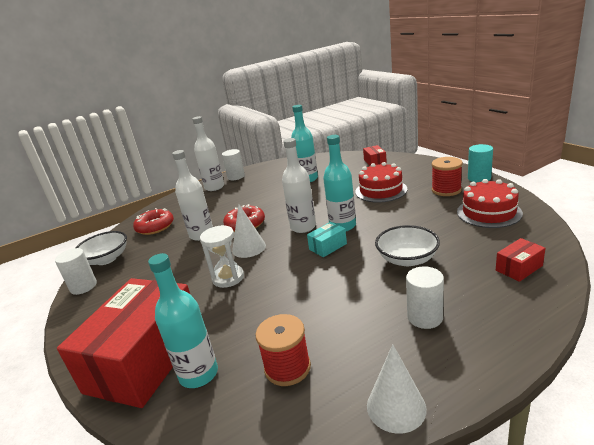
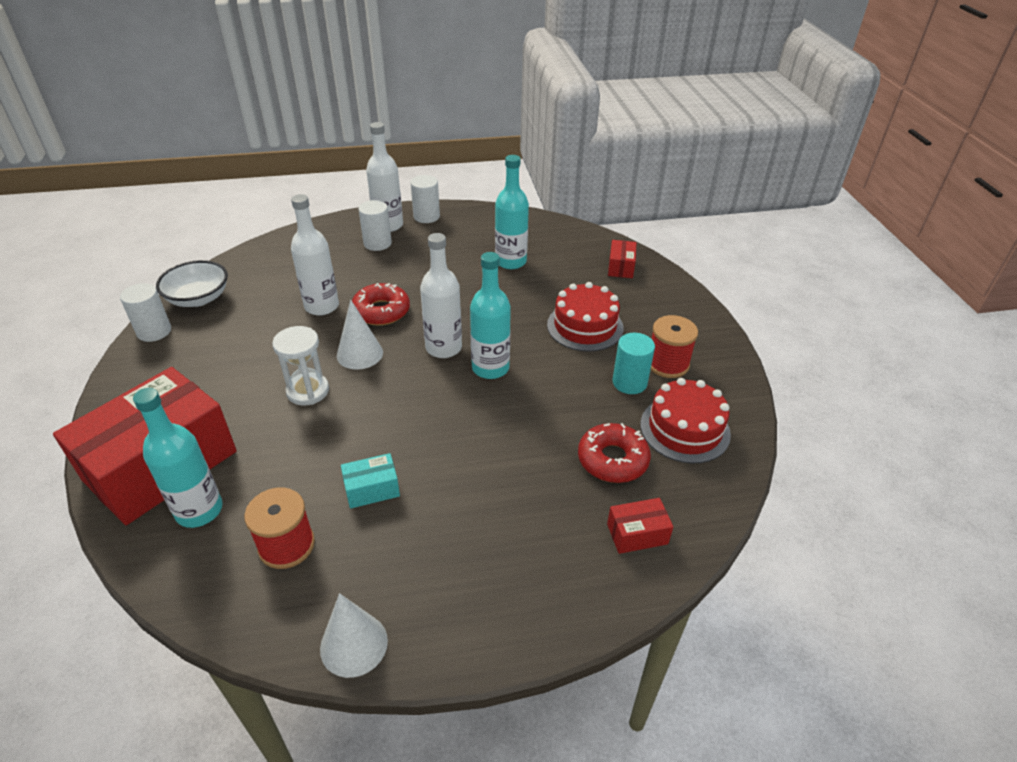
camera: 15 degrees right, 15 degrees up
(155, 227) = (279, 267): red donut -> red donut (612, 460)
(328, 246) = (448, 394): turquoise box -> turquoise box (372, 489)
(407, 259) = (522, 458): white bowl -> none
(425, 317) = (472, 551): white cylinder -> white cylinder (377, 243)
(479, 178) = (729, 361): turquoise cylinder -> turquoise cylinder (629, 382)

